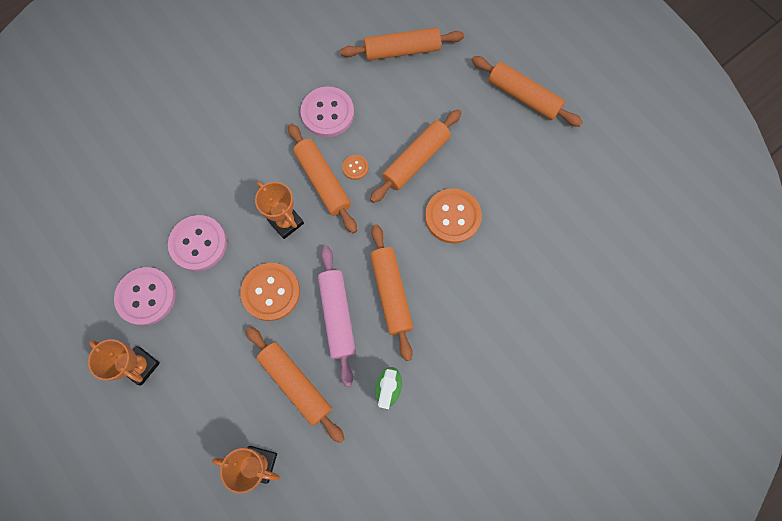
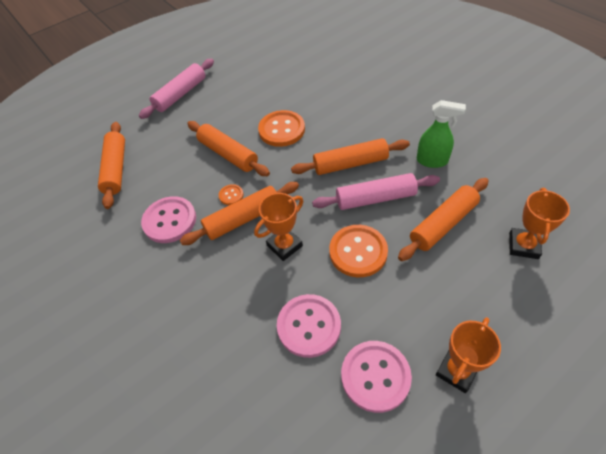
camera: 85 degrees left, 20 degrees down
(523, 97) = (180, 94): orange rolling pin -> pink rolling pin

